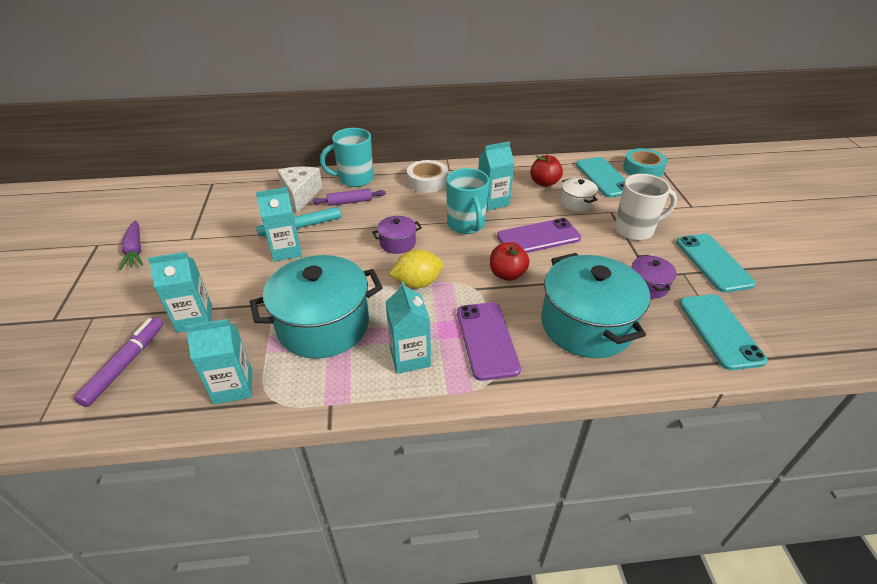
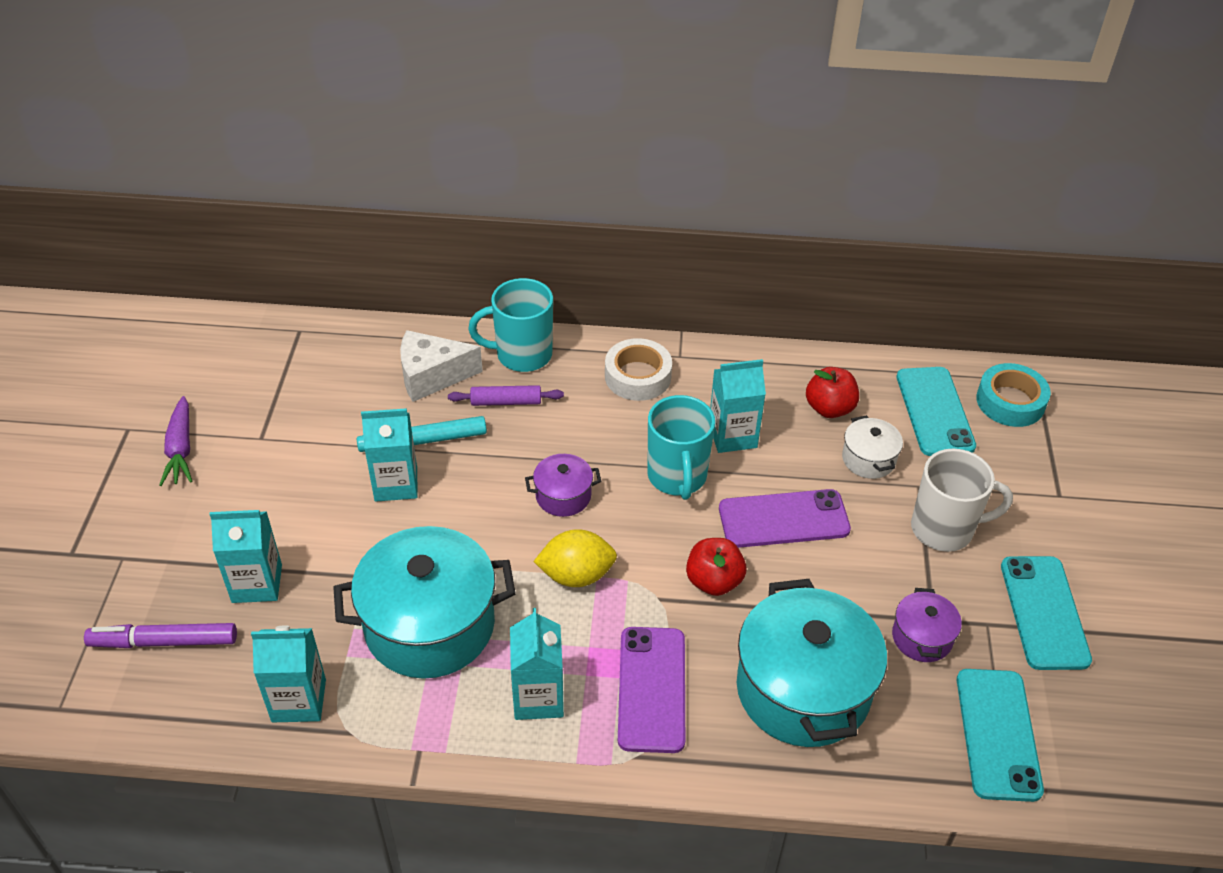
camera: 10 degrees right, 5 degrees up
(125, 364) = (164, 642): purple marker -> purple marker turned 120 degrees counterclockwise
(300, 195) = (432, 376): white cheese -> white cheese turned 105 degrees counterclockwise

